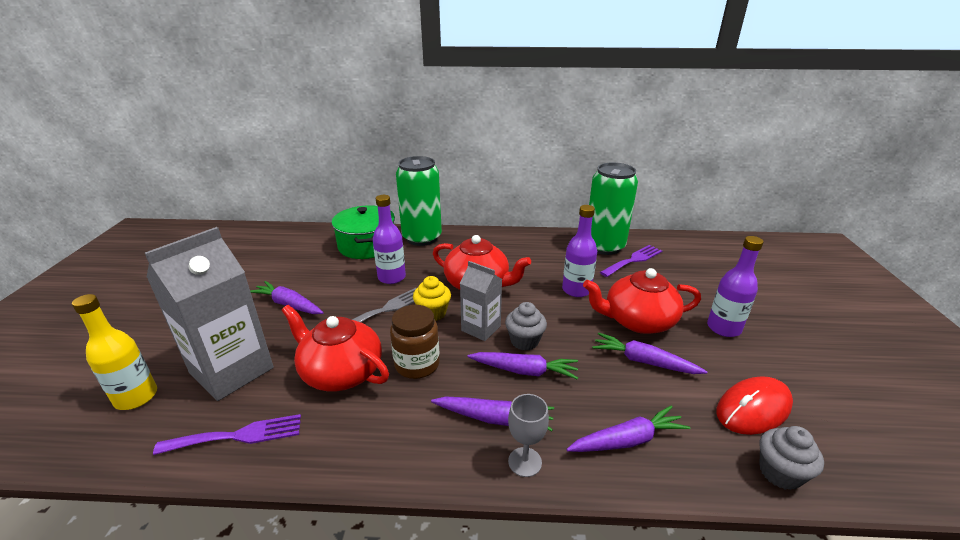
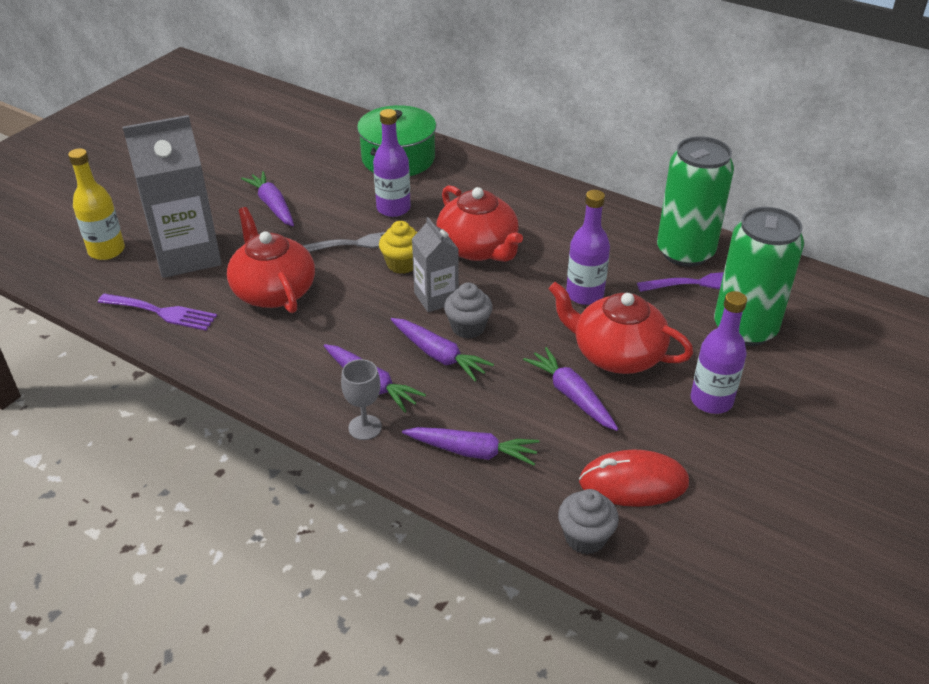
camera: 30 degrees right, 10 degrees up
(417, 364) = (344, 310): brown jar -> none
(422, 238) = (467, 168): green can -> green can (745, 329)

